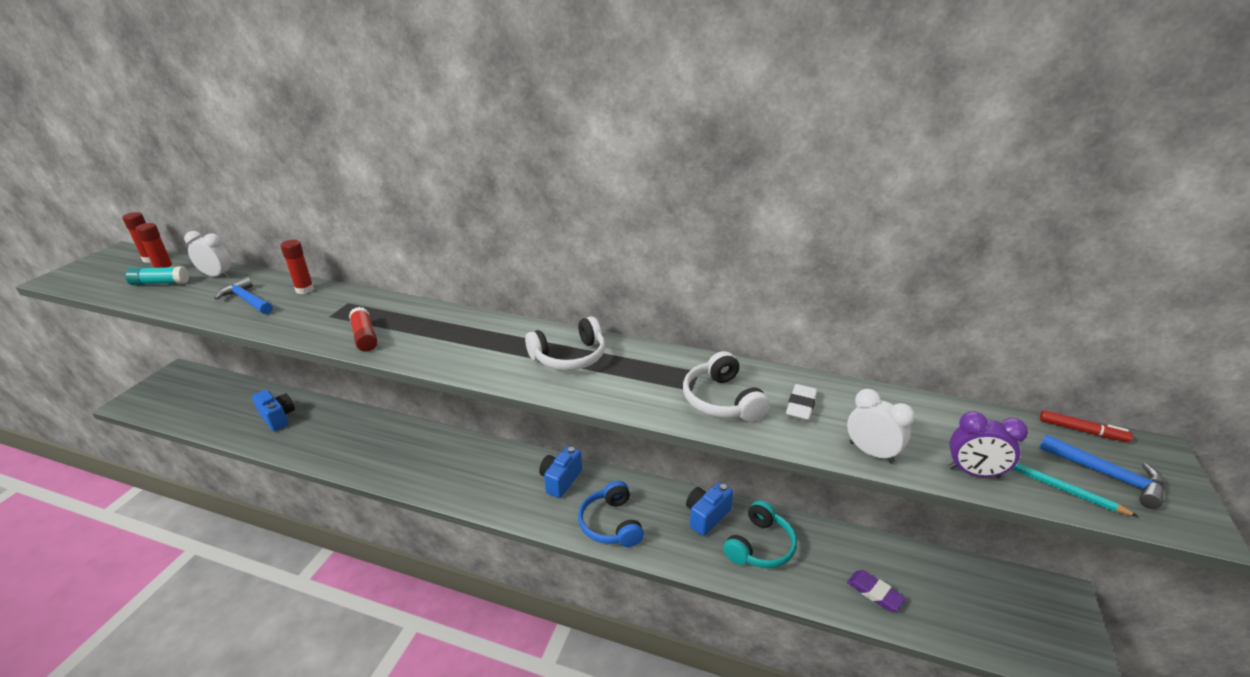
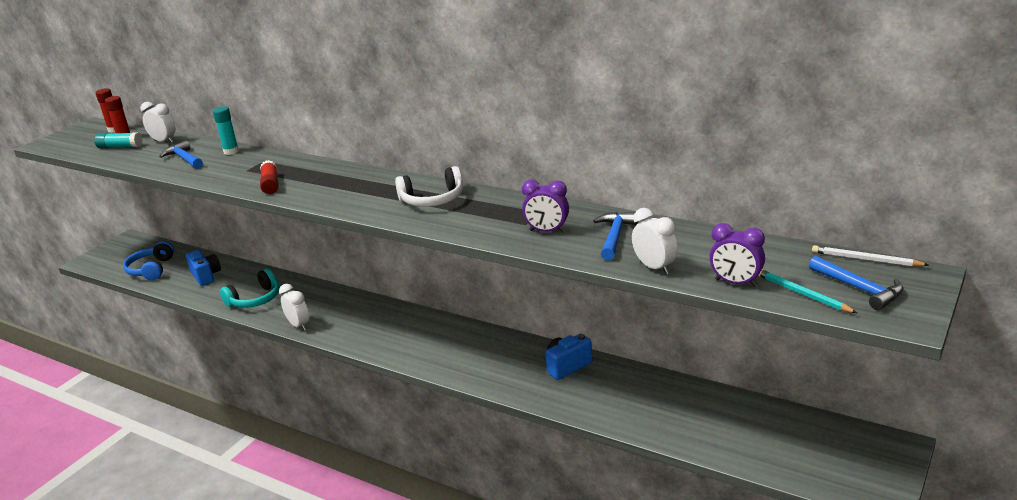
camera: 15 degrees right, 5 degrees down
(305, 290) = (231, 151): red glue stick -> turquoise glue stick
(399, 480) = (299, 325): none -> white clock
(560, 480) = (441, 333): blue camera -> none
(611, 524) = (475, 366): blue headphones -> blue headphones (151, 269)
(721, 400) = (547, 231): white headphones -> purple clock
(760, 546) = (608, 390): turquoise headphones -> turquoise headphones (255, 299)
(801, 406) = (614, 236): white eraser -> blue hammer
(874, 593) = (703, 430): purple eraser -> none
(1082, 431) = (866, 259): red marker -> white pencil

